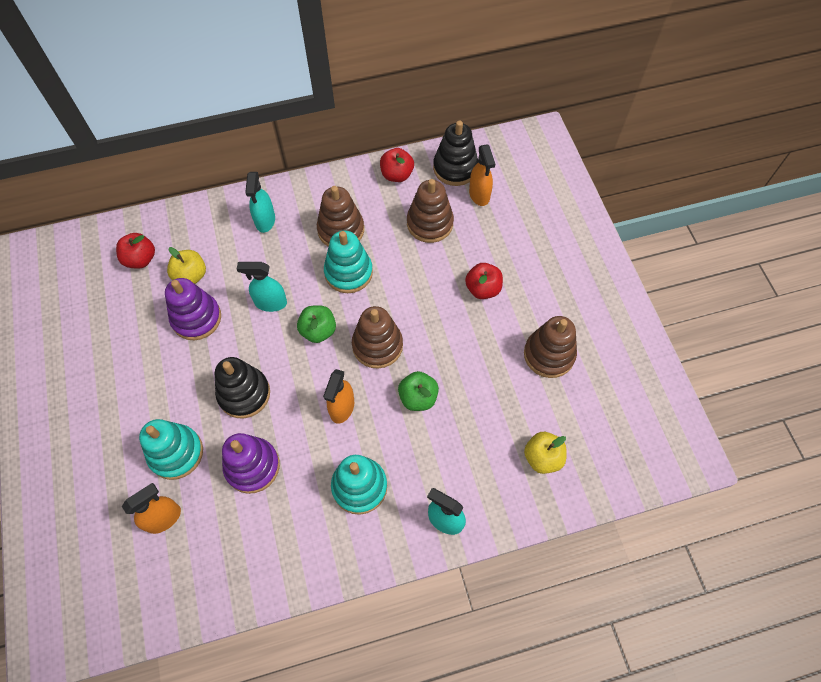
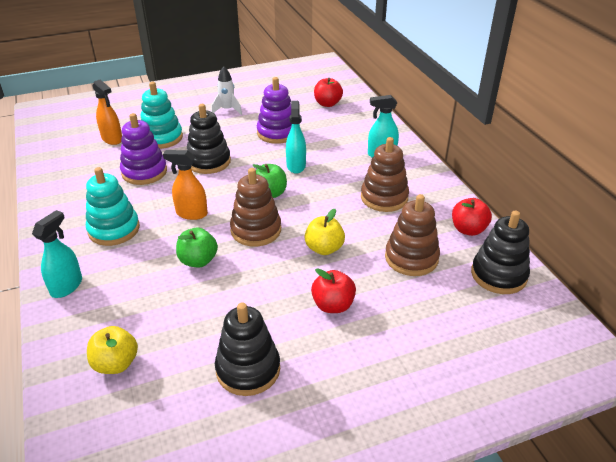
camera: 85 degrees right, 25 degrees down
(123, 374) = (227, 110): none -> white rocket
(191, 276) = (316, 126): yellow apple -> yellow apple (324, 248)
(348, 272) = (335, 206): turquoise stacking toy -> none
(479, 195) = (467, 298): orange spray bottle -> none
(549, 355) = (248, 369): brown stacking toy -> black stacking toy

